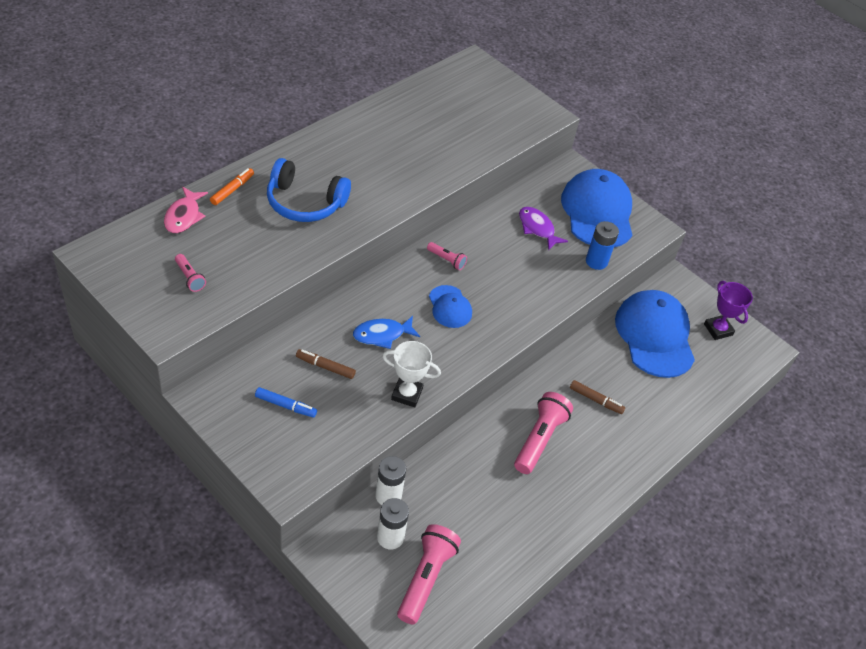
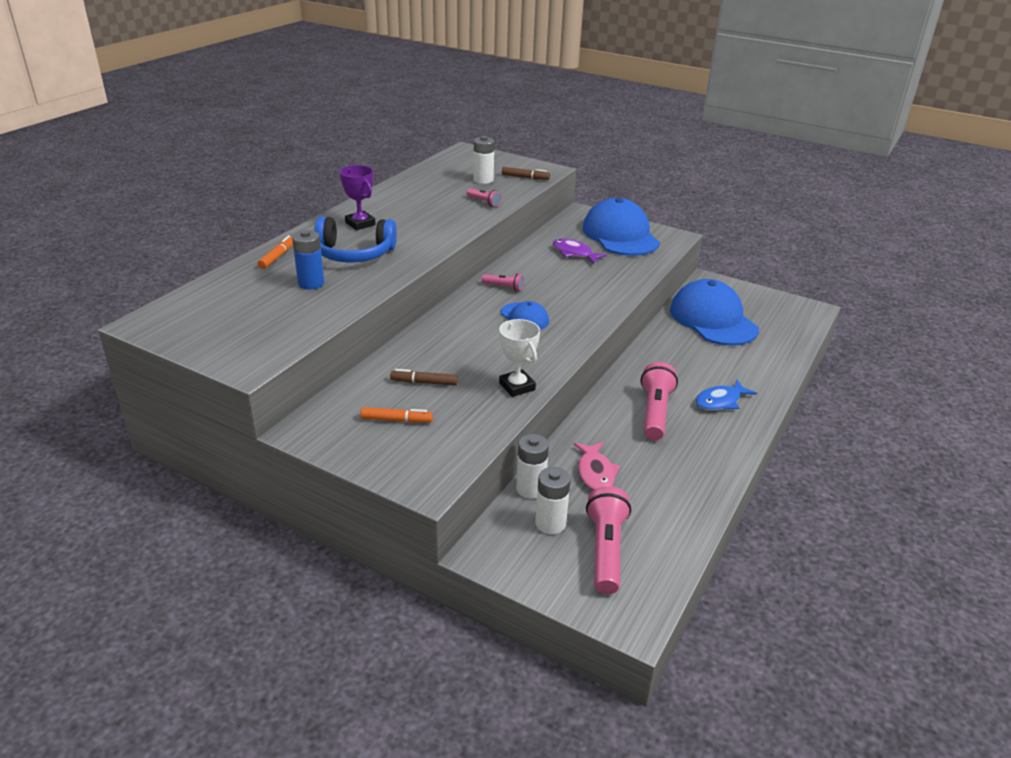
camera: 10 degrees left, 15 degrees down
(184, 216) = (234, 281): pink fish -> pink fish (595, 473)
(189, 278) = (258, 322): pink flashlight -> pink flashlight (484, 202)
(286, 406) = (396, 420): blue marker -> orange marker
(382, 335) = (469, 348): blue fish -> blue fish (720, 401)
(407, 394) = (517, 386): white trophy -> white trophy turned 60 degrees clockwise
(473, 116) = (483, 180): none -> white battery
(596, 261) = (639, 265): blue battery -> blue battery (311, 283)
(596, 400) = (689, 373): brown marker -> brown marker (525, 177)
(718, 329) = (764, 305): purple trophy -> purple trophy (360, 224)

